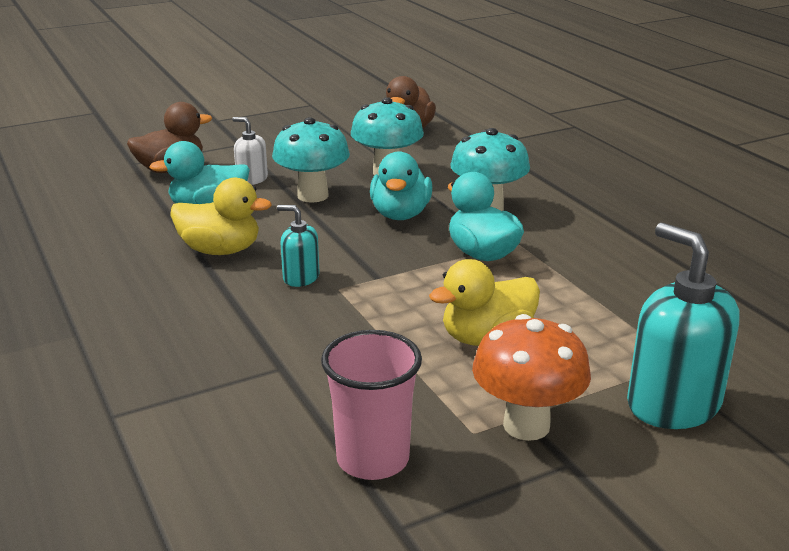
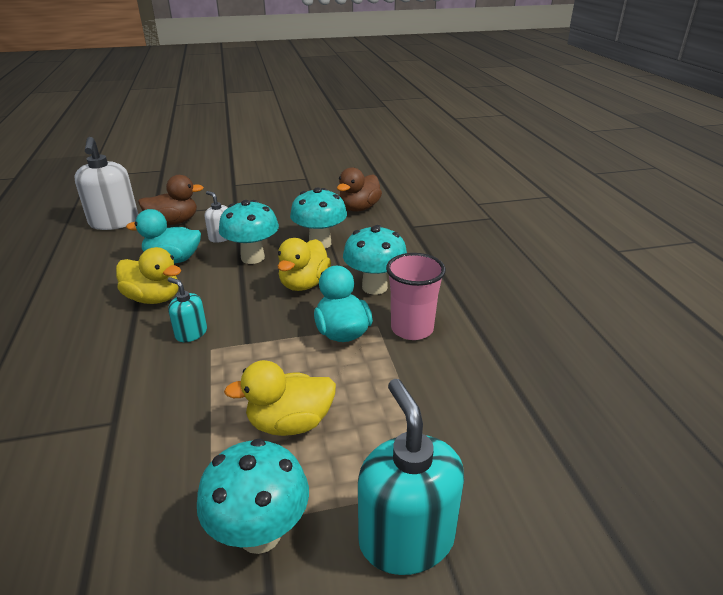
camera: 15 degrees right, 5 degrees up
(85, 178) = (114, 222): none -> white soap dispenser
(373, 459) = (110, 543): pink cup -> pink cup (412, 329)
(400, 214) = (304, 284): turquoise duck -> yellow duck
(526, 425) = (260, 533): orange mushroom -> turquoise mushroom

